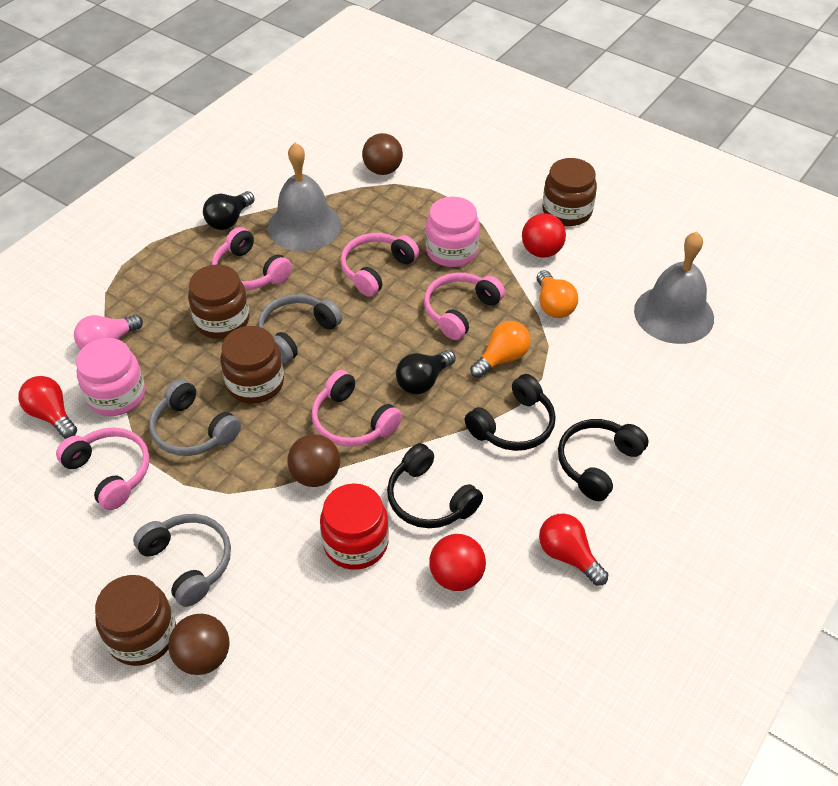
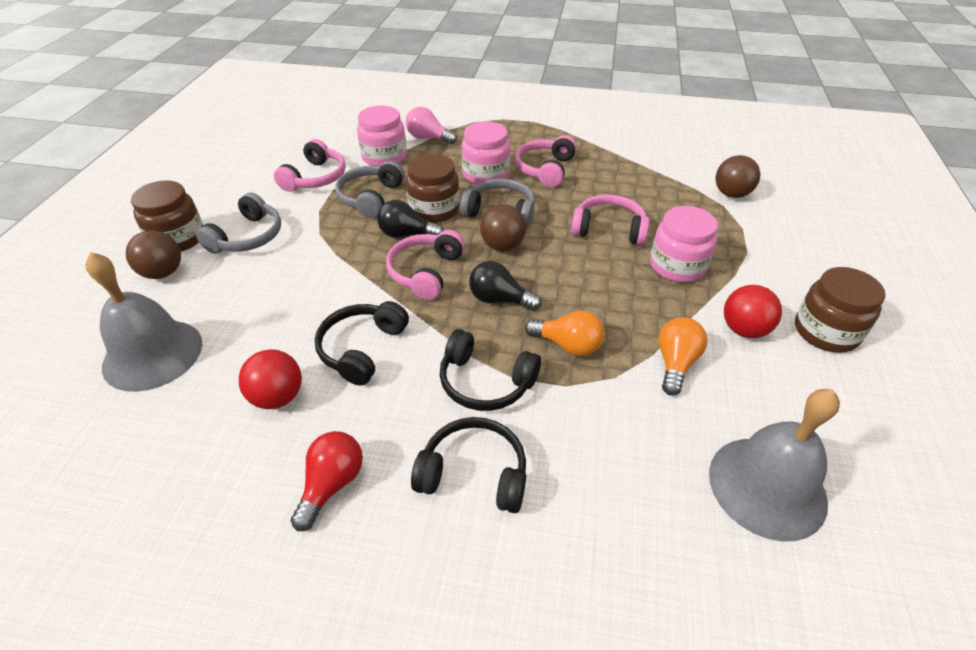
camera: 65 degrees right, 5 degrees down
(51, 415) = (353, 140): red light bulb -> none
(222, 320) = (485, 174): brown jar -> pink jar
(229, 220) = (589, 143): black light bulb -> black light bulb (406, 234)
(304, 226) = (620, 177): grey bell -> grey bell (153, 354)
(315, 475) = (357, 271): brown ball -> brown ball (502, 246)
(356, 543) = (294, 317): red jar -> none
(460, 311) = (605, 296): pink headphones -> none
(553, 305) = (675, 363): orange light bulb -> orange light bulb turned 150 degrees clockwise

